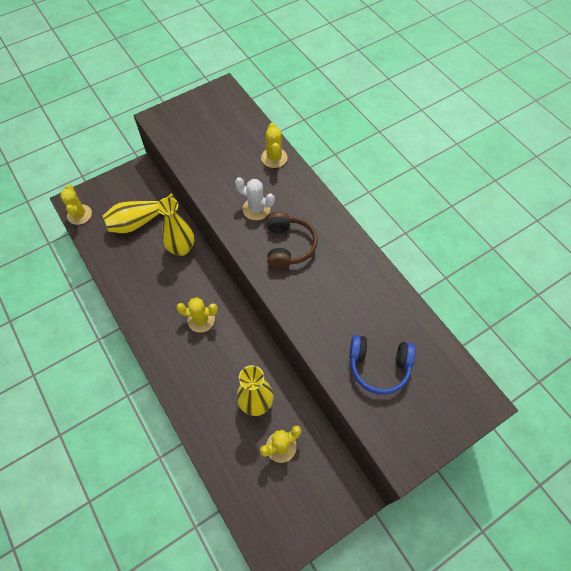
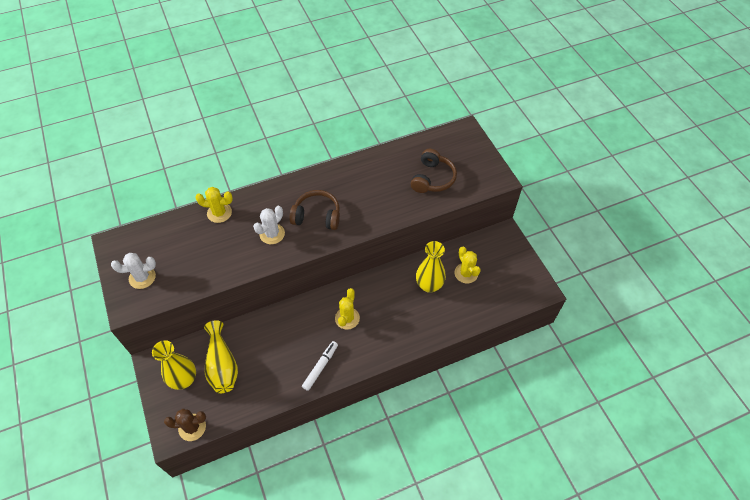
camera: 80 degrees left, 5 degrees down
(79, 214) = (192, 427): yellow cactus -> brown cactus
(142, 305) = (320, 367): none -> white marker
(181, 248) = (266, 328): yellow vase -> yellow vase (184, 379)
(188, 120) = (142, 277): none -> white cactus
(378, 366) = (432, 178): blue headphones -> brown headphones

